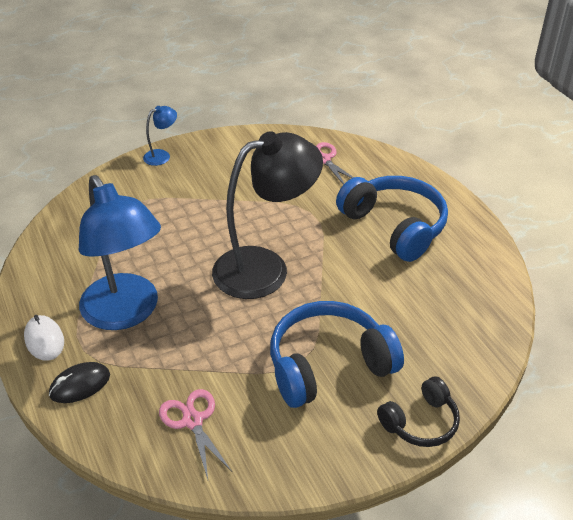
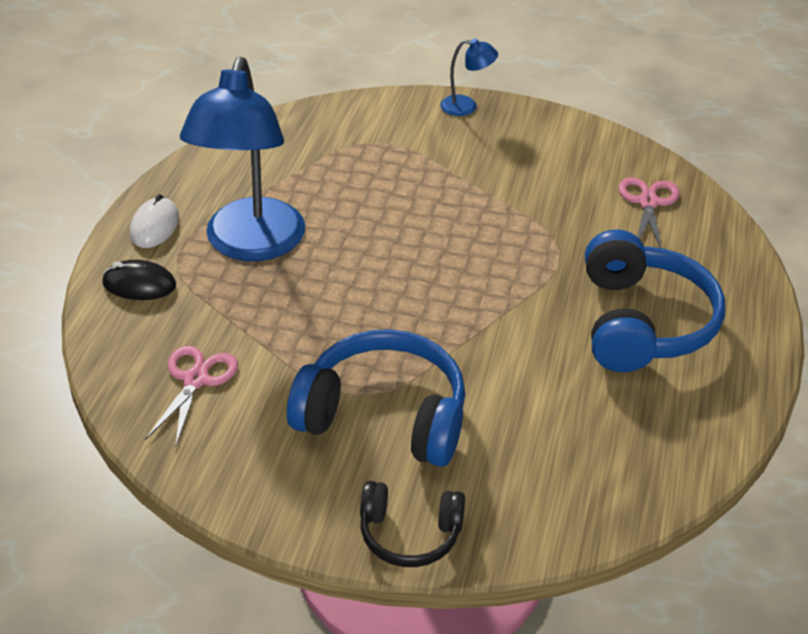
camera: 40 degrees right, 0 degrees up
(265, 268) = (437, 281): black lamp -> none

